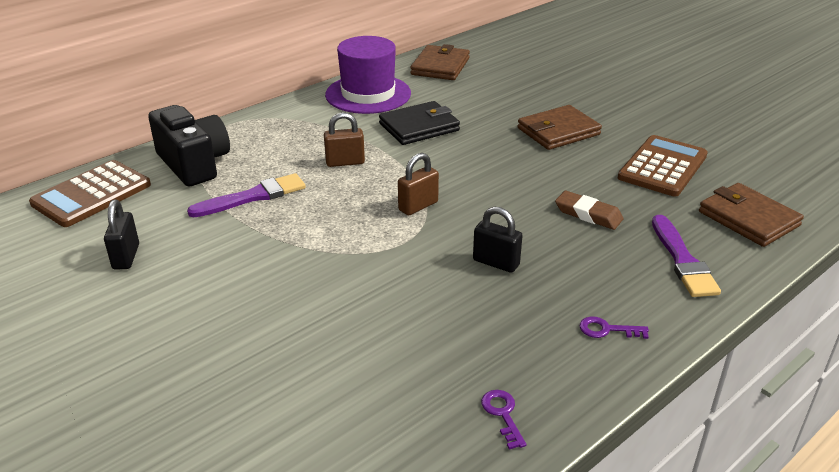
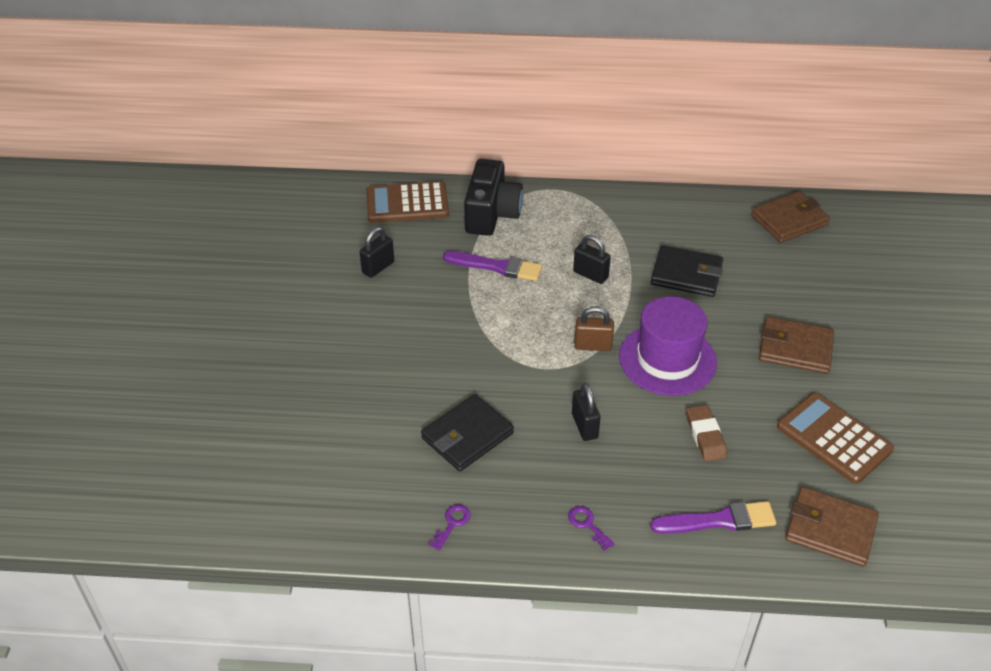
camera: 45 degrees right, 10 degrees up
(345, 162) = (590, 275): brown padlock -> black padlock
(368, 94) = (689, 217): purple hat -> purple hat (667, 359)
(410, 334) = (467, 436): none -> black wallet
(663, 167) = (834, 438): brown calculator -> brown calculator turned 120 degrees counterclockwise
(682, 260) = (718, 520): purple brush -> purple brush turned 135 degrees counterclockwise
(748, 219) = (830, 529): brown wallet -> brown wallet turned 75 degrees counterclockwise

